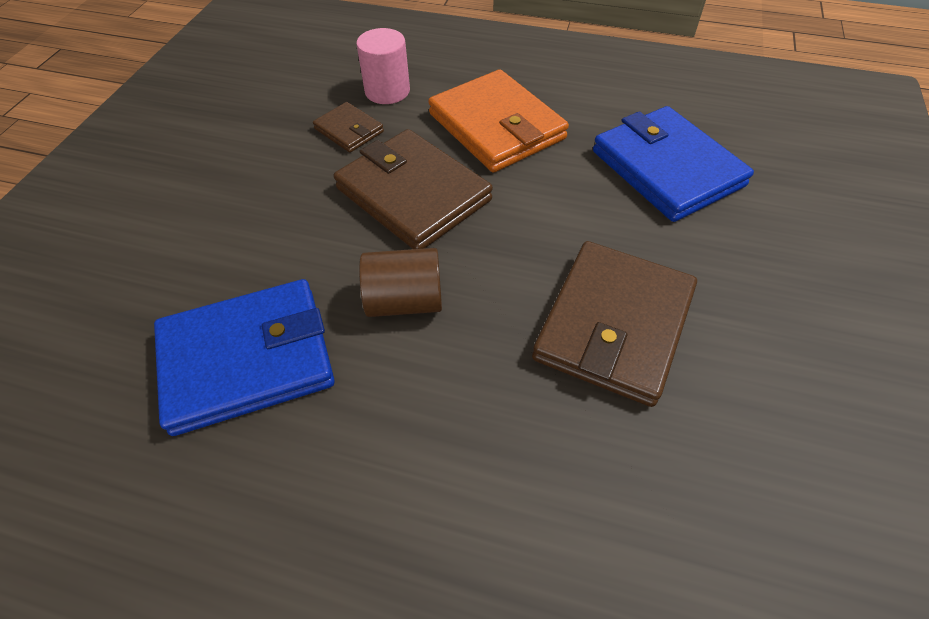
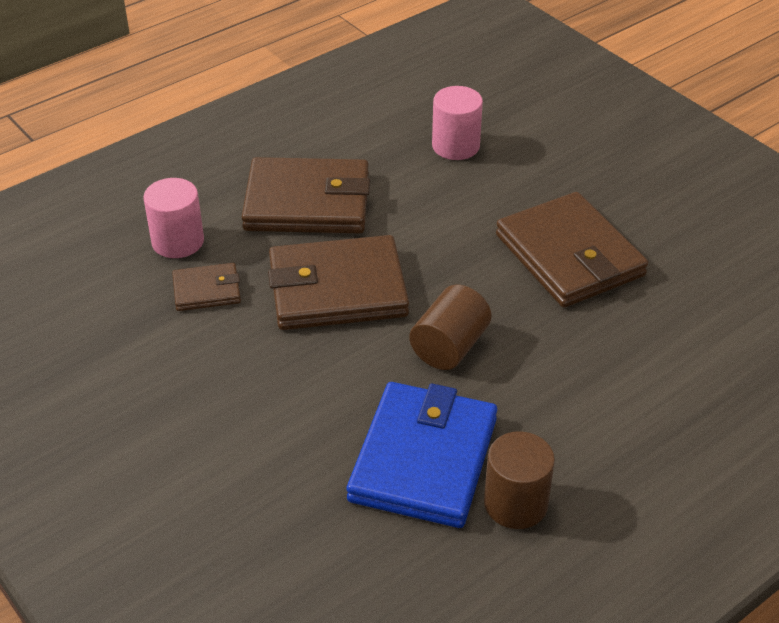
camera: 55 degrees left, 10 degrees down
(229, 465) = (515, 503): none -> brown cylinder
(496, 126) = (307, 202): orange wallet -> brown wallet
(667, 168) = (455, 146): blue wallet -> pink cylinder

